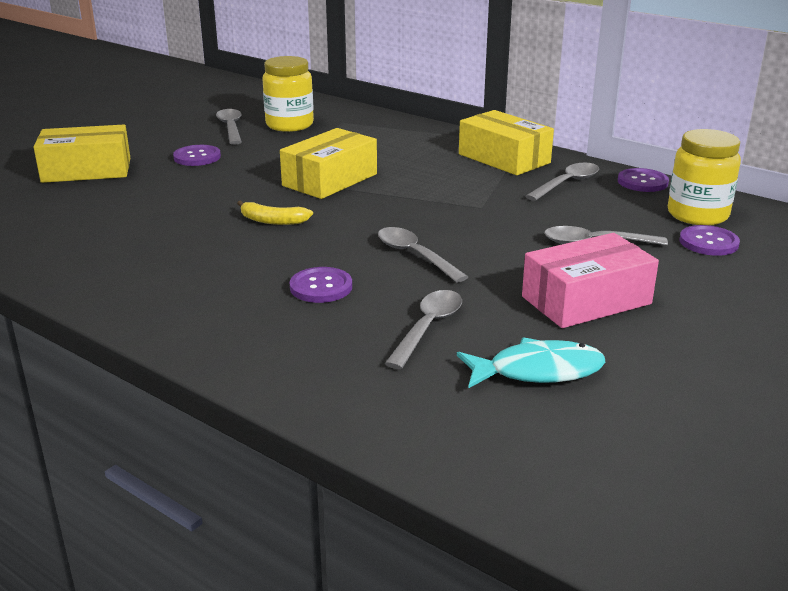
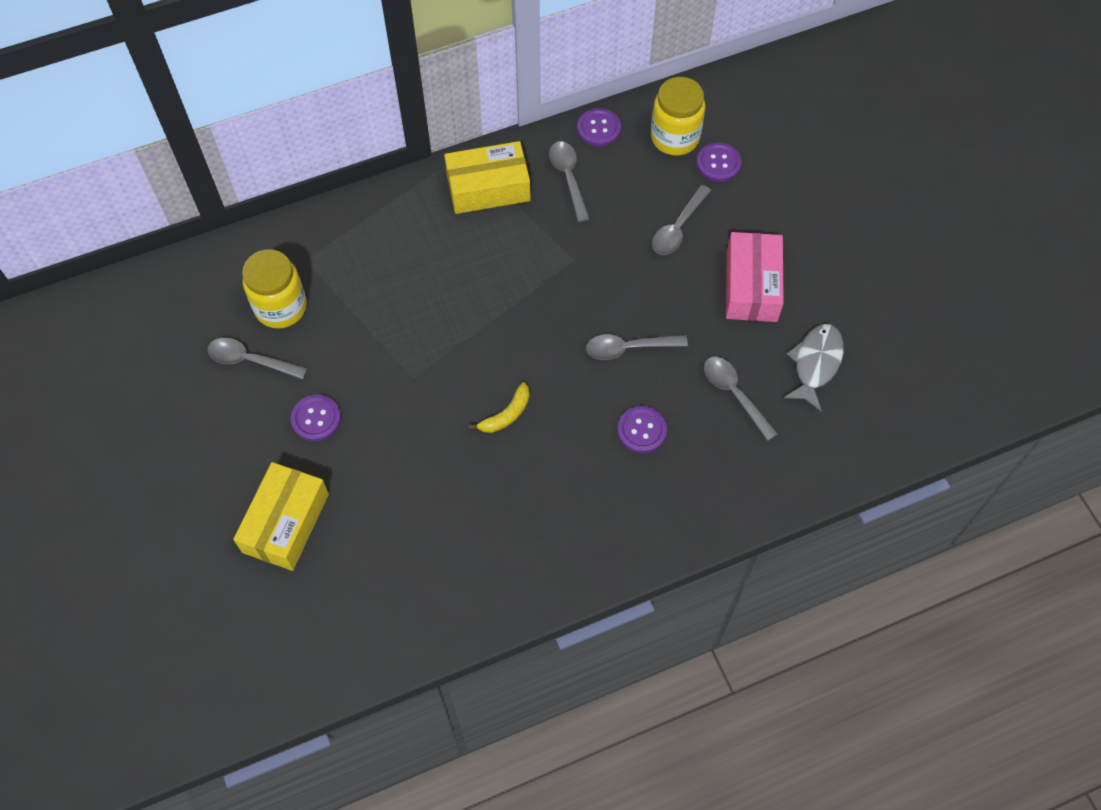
camera: 60 degrees left, 35 degrees up
(330, 180) = (447, 336): yellow box -> none
(537, 371) = (815, 364): turquoise fish -> grey fish

